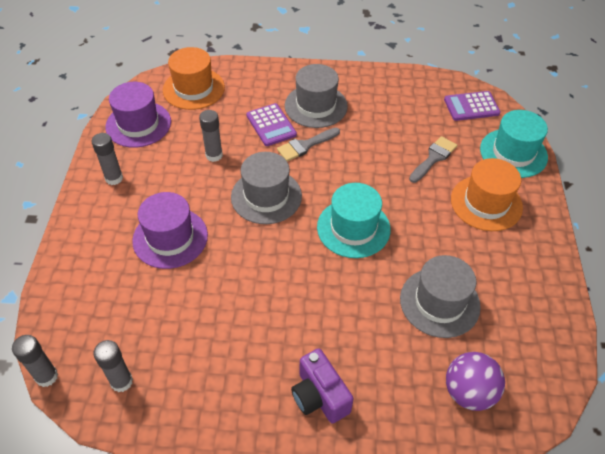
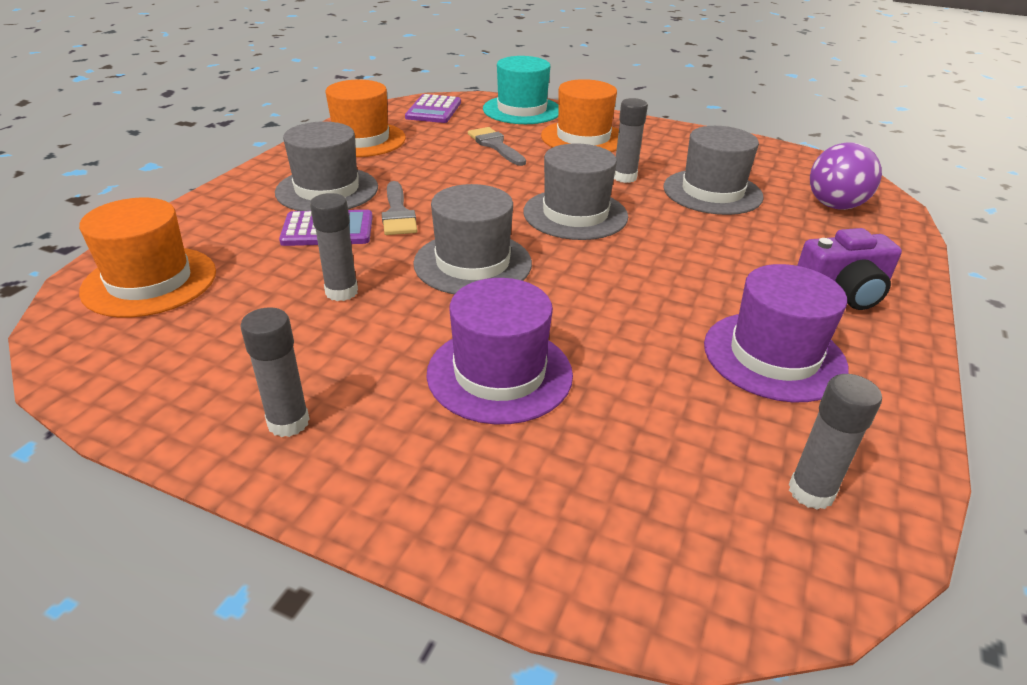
camera: 70 degrees left, 15 degrees down
(47, 376) = (793, 618): grey glue stick -> grey glue stick (624, 177)
(138, 124) = (165, 363): purple hat -> purple hat (774, 356)
(353, 228) = (575, 214): turquoise hat -> grey hat
(394, 92) = (361, 139): none -> orange hat

